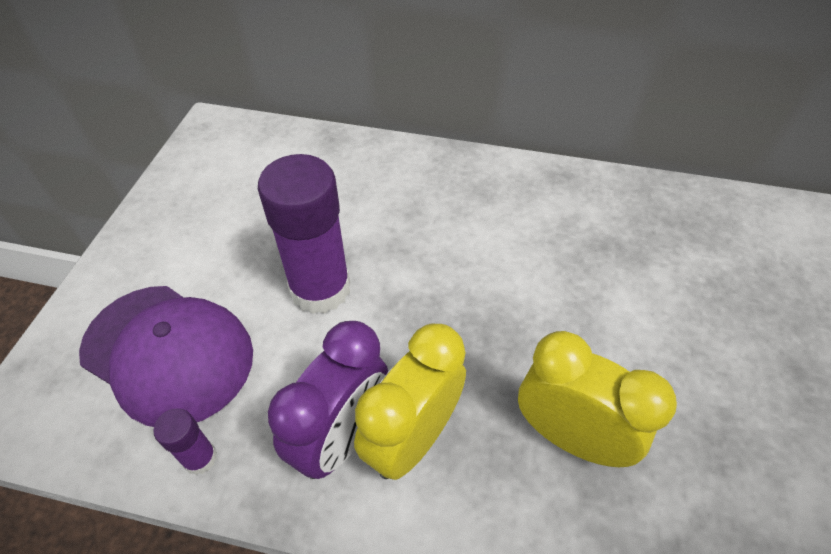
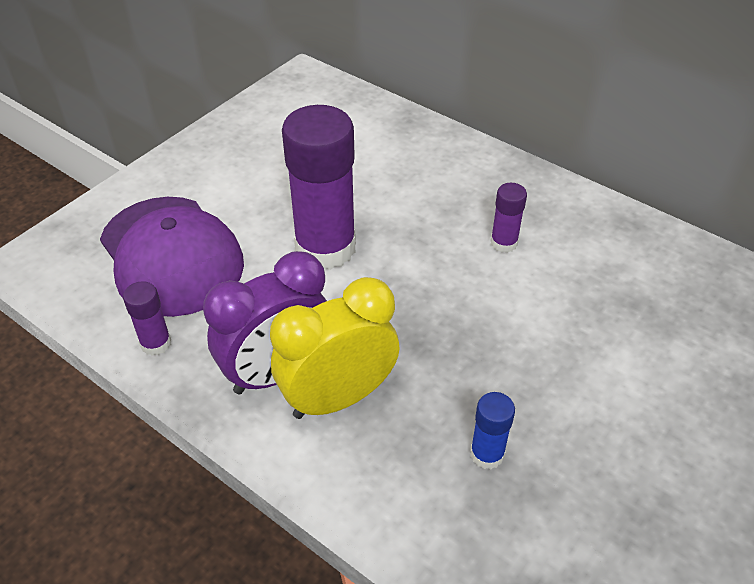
camera: 25 degrees right, 5 degrees down
(473, 228) = (503, 243): none -> purple glue stick
(570, 436) = (487, 454): yellow clock -> blue glue stick

